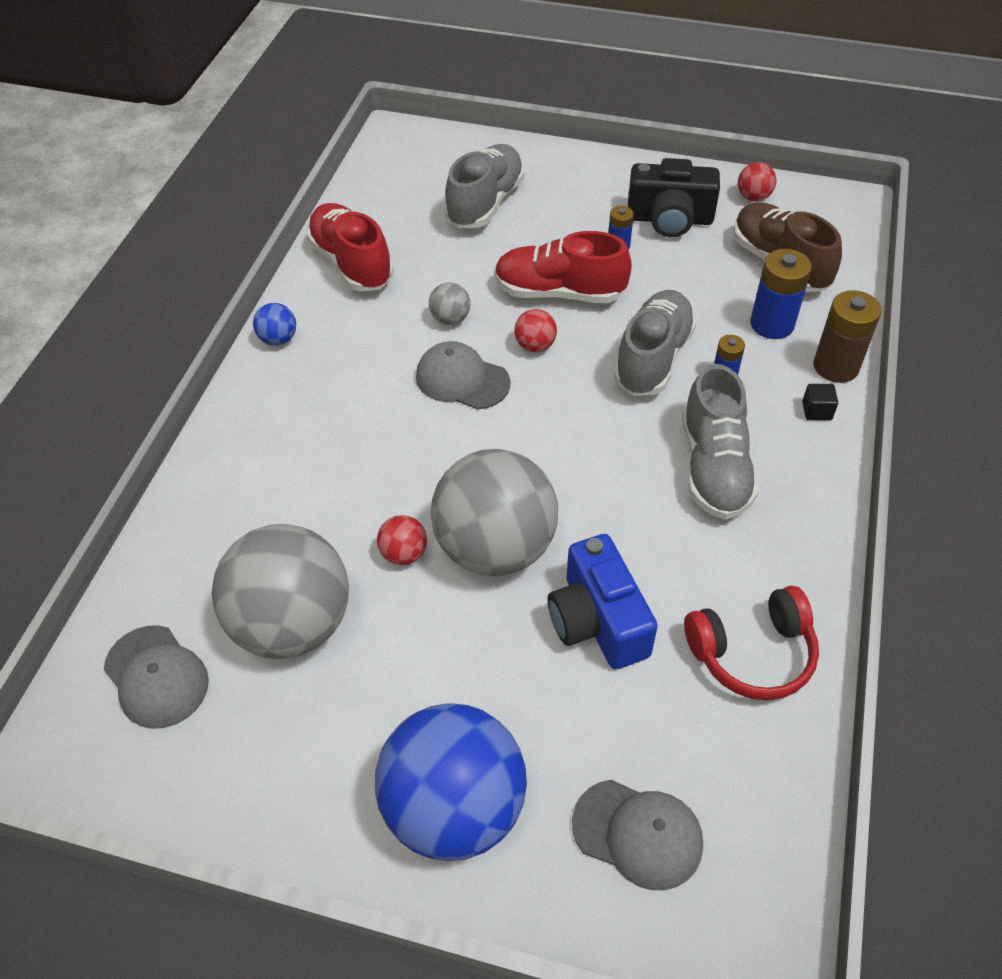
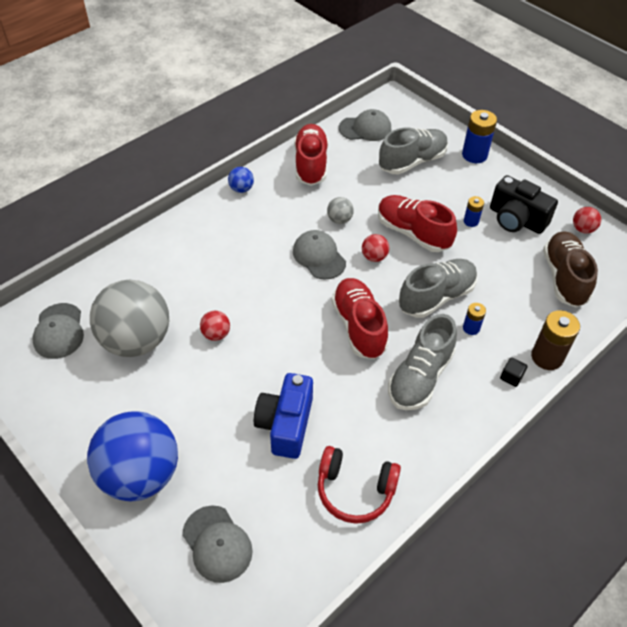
camera: 30 degrees right, 0 degrees up
(389, 186) = (365, 128): none -> grey cap
(495, 548) = (264, 356): grey ball -> none
(588, 444) = (359, 326): none -> red shoe
(772, 324) = (527, 312): blue battery -> blue battery (474, 155)

